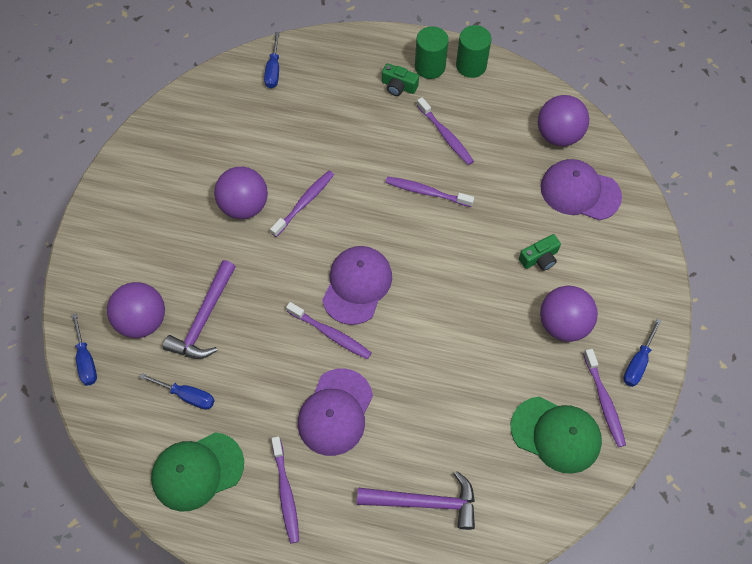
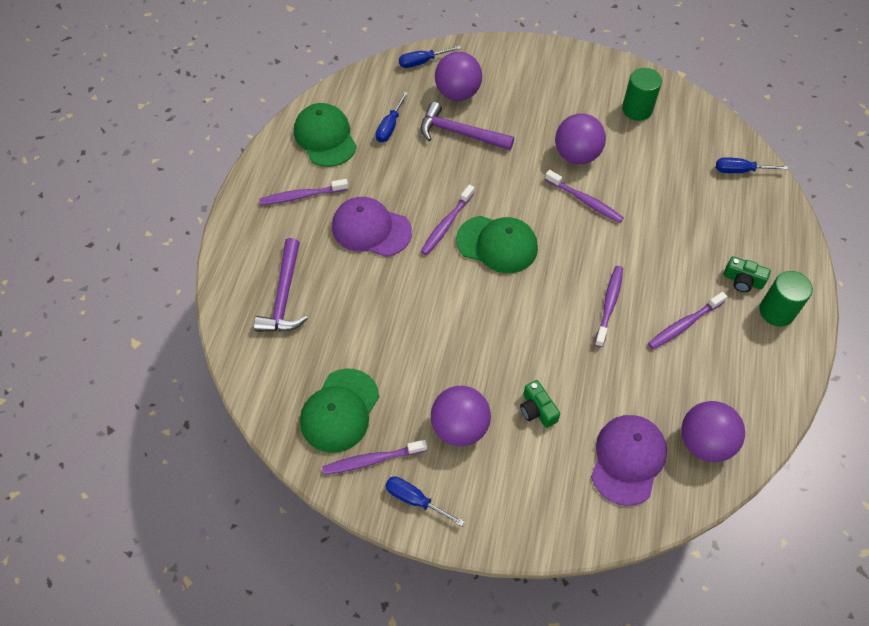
camera: 90 degrees right, 5 degrees down
(357, 285) = (497, 244): purple cap -> green cap
(398, 86) = (742, 281): green camera -> green camera turned 90 degrees counterclockwise
(471, 66) = (787, 353): green cylinder -> green cylinder (637, 109)

